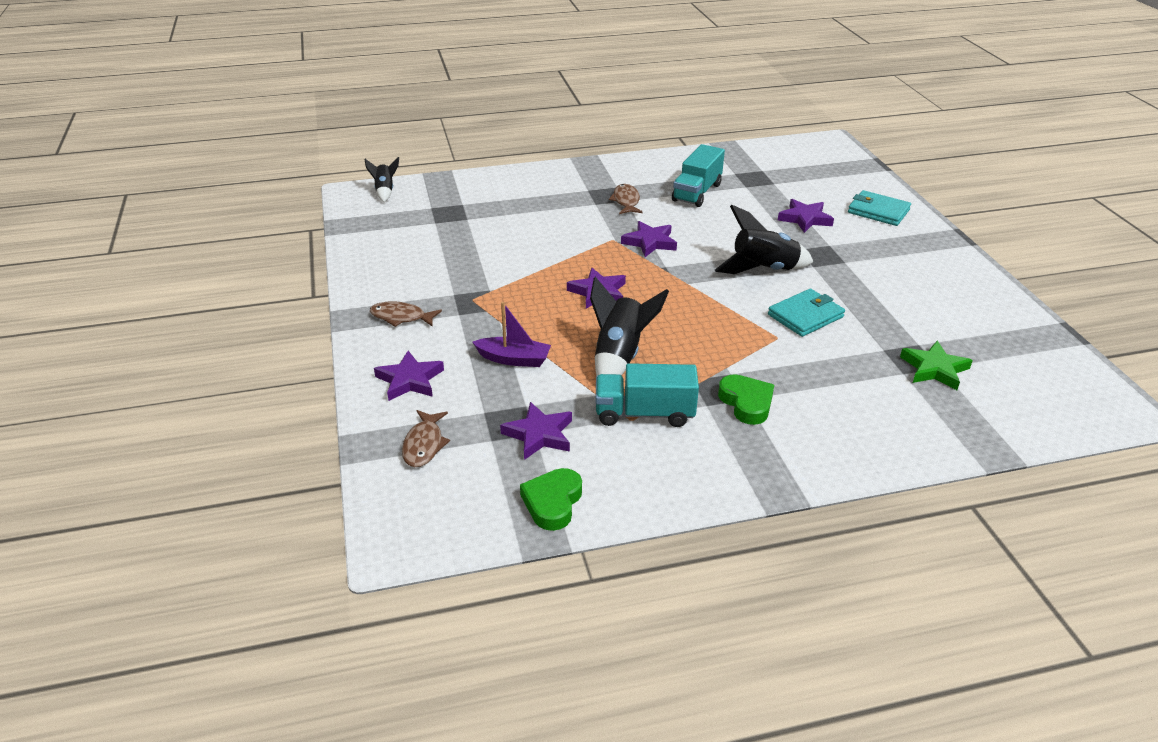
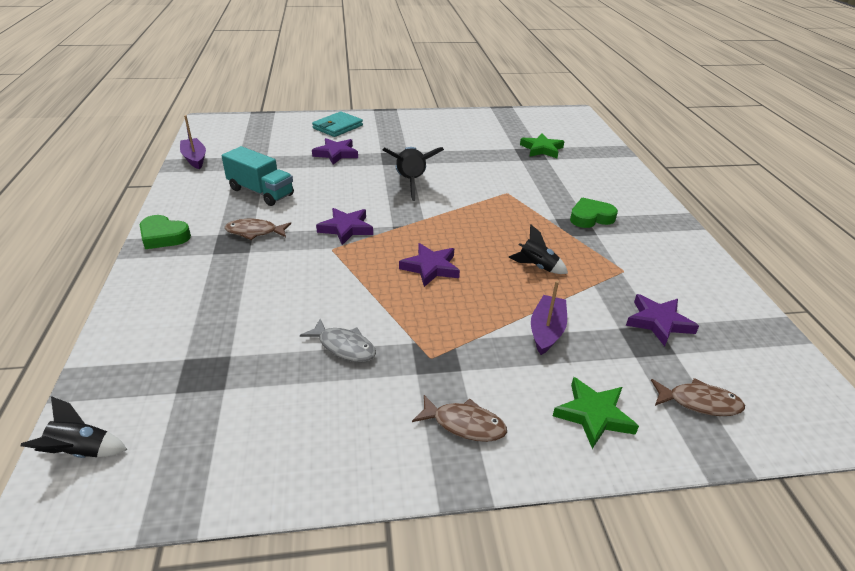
camera: 85 degrees left, 0 degrees up
(401, 317) = (464, 424): brown fish -> brown fish turned 90 degrees counterclockwise
(410, 380) = (594, 415): purple star -> green star
(481, 260) = (344, 346): none -> grey fish
(552, 502) = (741, 321): green heart -> green heart (163, 236)
(619, 356) = (537, 267): black rocket -> black rocket, size x0.58
(644, 413) = (614, 263): turquoise truck -> none
(743, 152) = (195, 159): none -> purple boat
(805, 316) = (479, 178): turquoise wallet -> none

